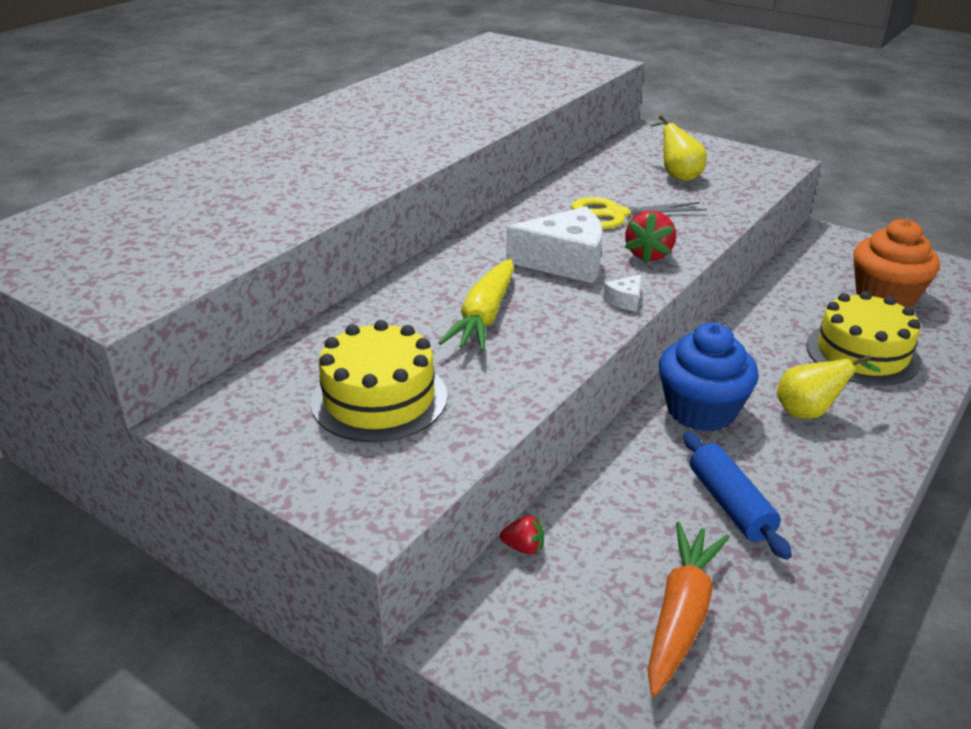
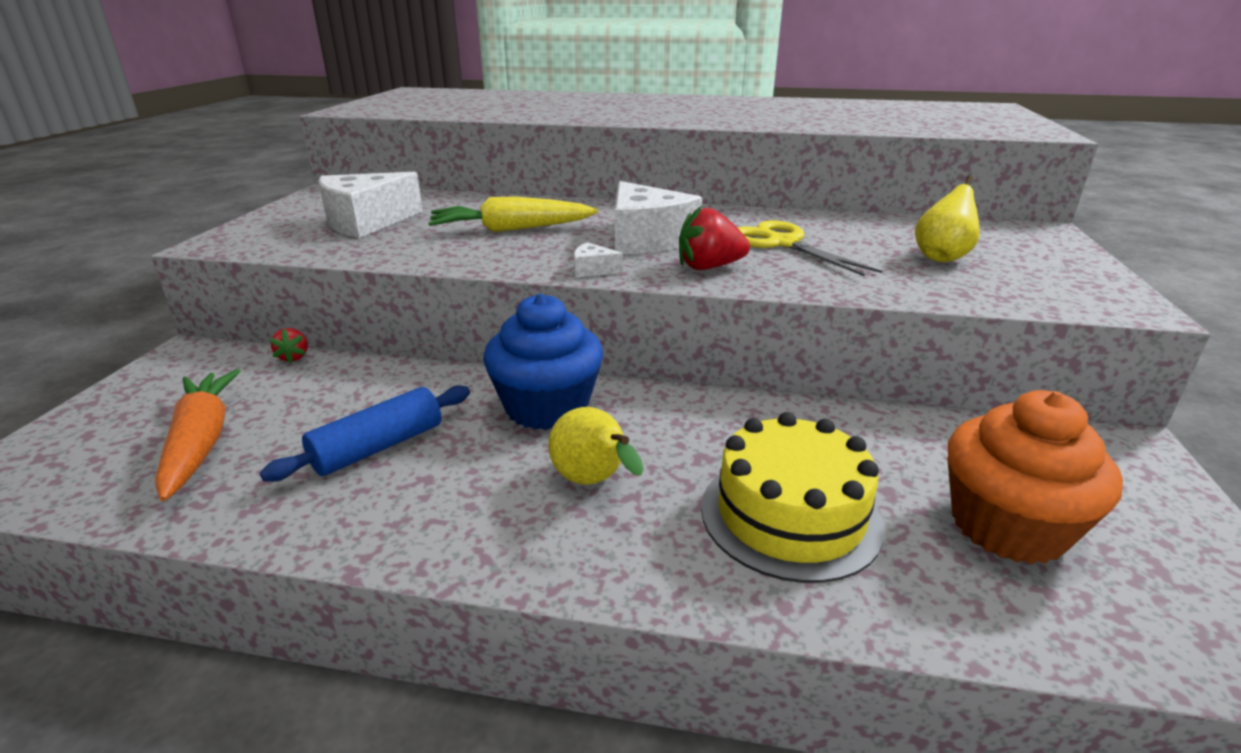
camera: 65 degrees right, 5 degrees down
(379, 398) = (366, 222): yellow cake -> white cheese
(681, 615) = (201, 442): orange carrot -> orange carrot turned 105 degrees counterclockwise

